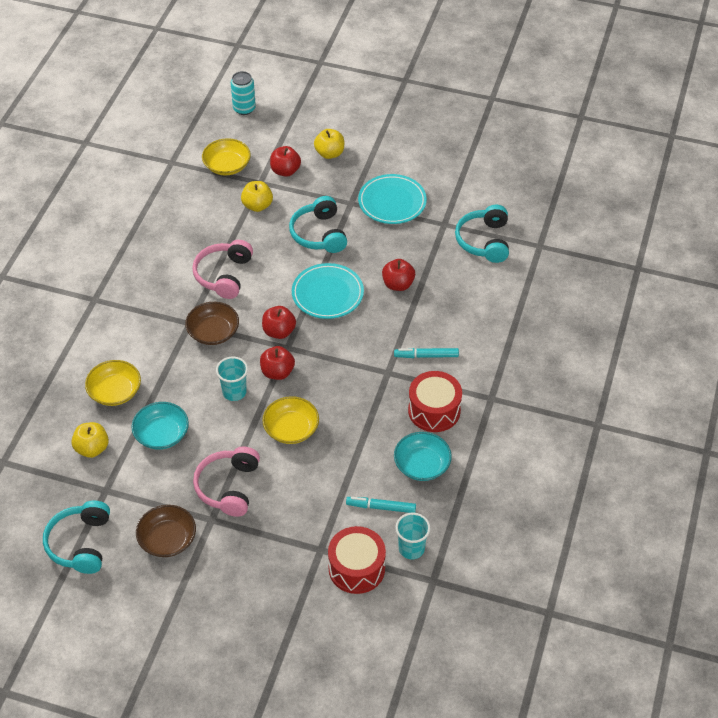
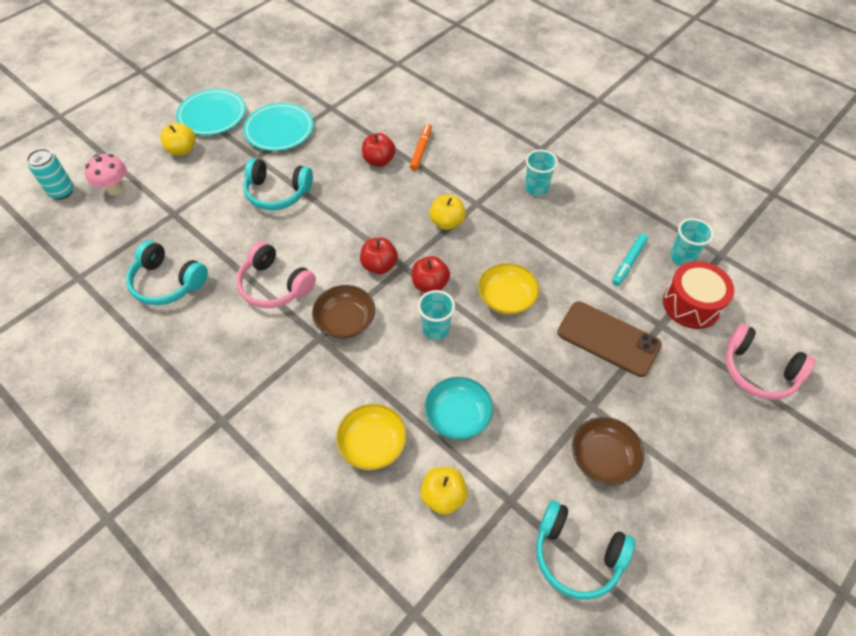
camera: 65 degrees left, 5 degrees up
(227, 166) = (127, 232): yellow bowl -> none
(228, 487) = (556, 376): pink headphones -> pink headphones (758, 371)
(257, 206) = (203, 226): yellow apple -> yellow apple (447, 222)
(264, 136) = (115, 189): none -> pink mushroom
(285, 171) = (176, 189): red apple -> none
(285, 514) = (608, 339): none -> brown phone
(327, 294) = (356, 213): turquoise plate -> turquoise plate (212, 115)
(422, 465) = (592, 217): turquoise bowl -> none
(426, 356) = (472, 171): turquoise marker -> none
(430, 309) = (421, 150): none -> orange marker
(434, 410) = (536, 188): red drum -> turquoise cup
(484, 241) = (368, 91): turquoise headphones -> turquoise headphones (167, 282)

